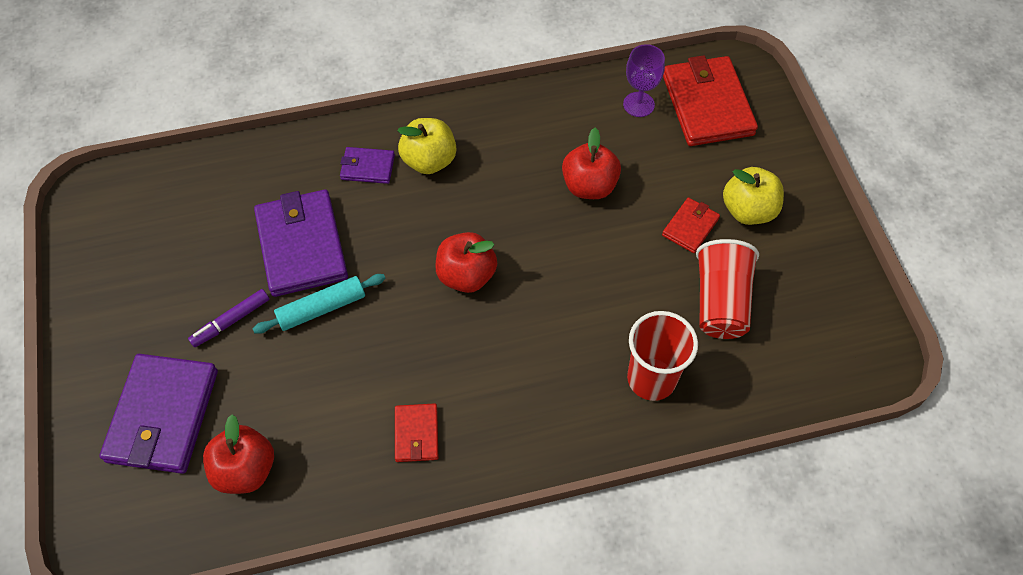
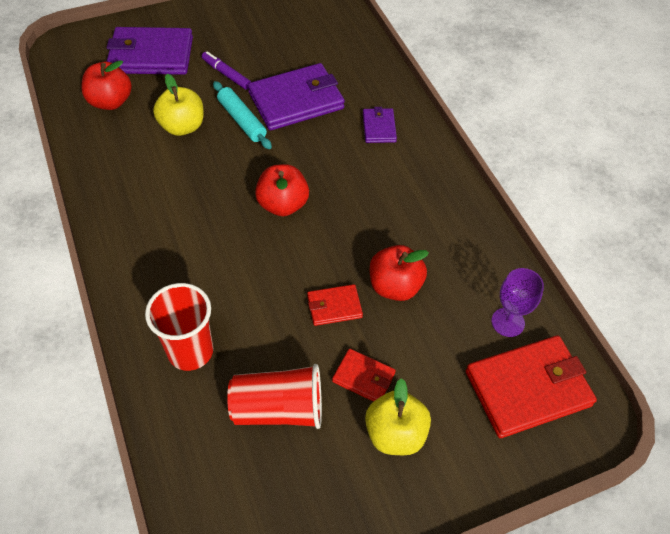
camera: 80 degrees right, 5 degrees down
(416, 434) = (136, 190): red wallet -> red wallet (334, 306)
(429, 160) = (395, 166): yellow apple -> yellow apple (182, 126)

